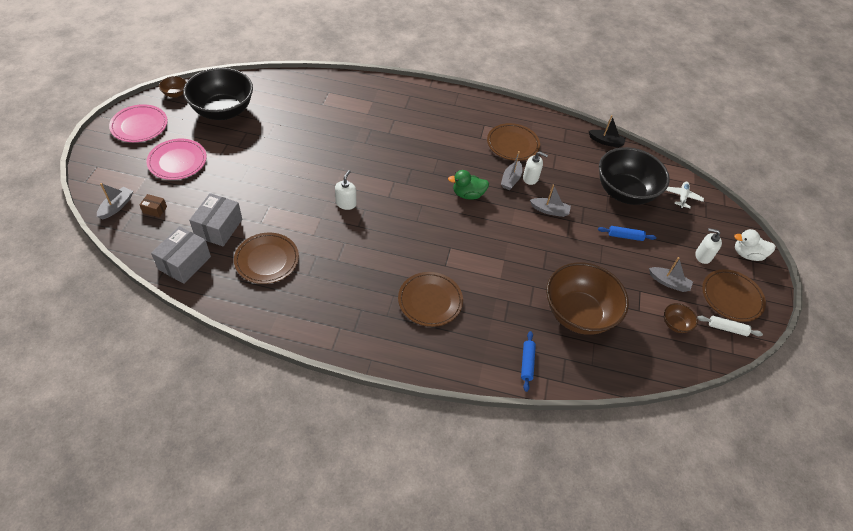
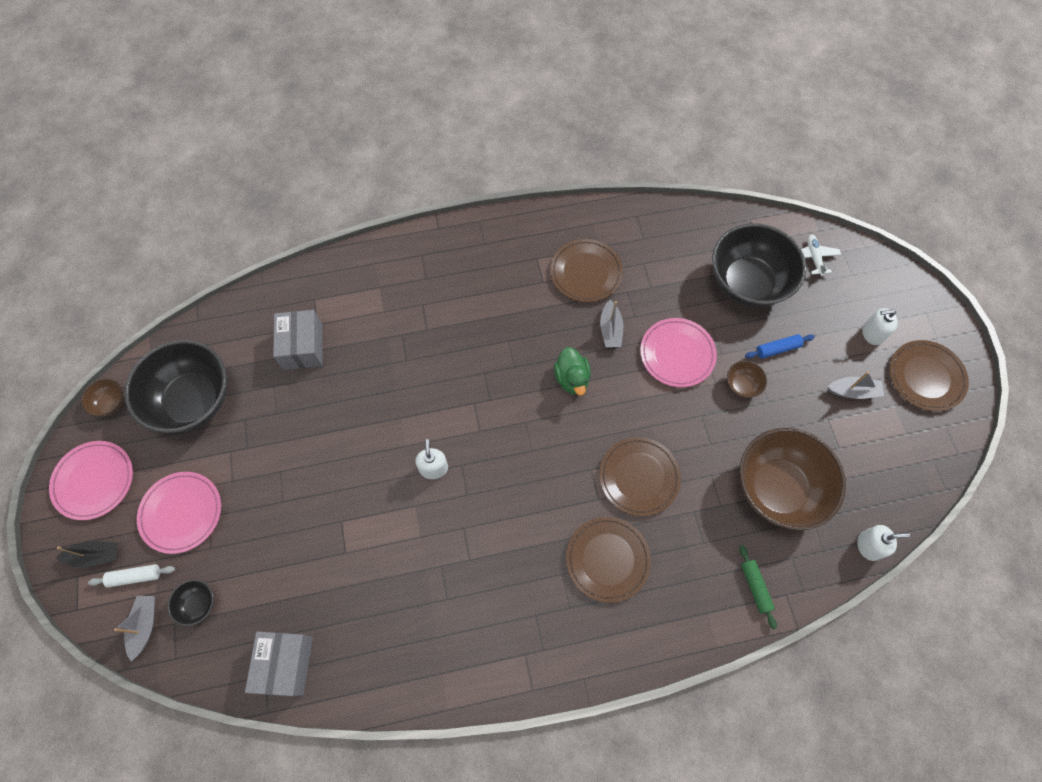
camera: 20 degrees left, 15 degrees up
(155, 210) = (198, 604): brown box -> black bowl
(219, 228) = (297, 589): grey box -> grey box (303, 347)
(267, 260) = (385, 605): brown plate -> brown plate (639, 477)
(468, 194) = (572, 378): green duck -> green duck turned 75 degrees counterclockwise
(527, 363) = (755, 587): blue rolling pin -> green rolling pin
(530, 178) = (632, 316): white soap dispenser -> white soap dispenser (869, 546)
(549, 210) = (677, 354): grey boat -> pink plate
(606, 142) = (692, 214): black boat -> black boat (95, 556)
(675, 324) = (884, 447): brown bowl -> brown bowl (742, 385)
(727, 328) = (939, 423): white rolling pin -> white rolling pin (135, 576)
(747, 254) = (917, 307): white duck -> none

